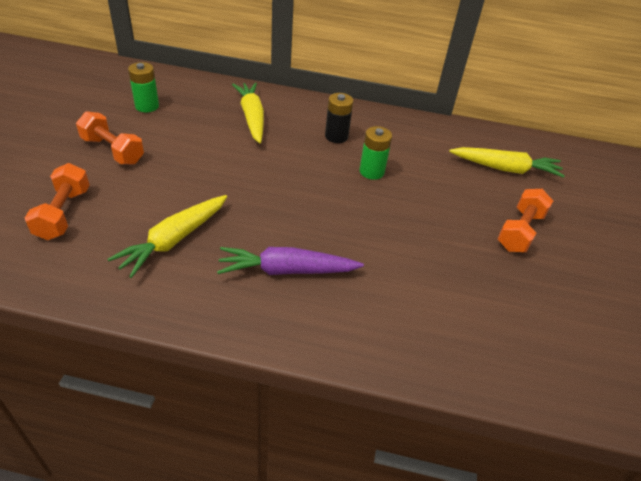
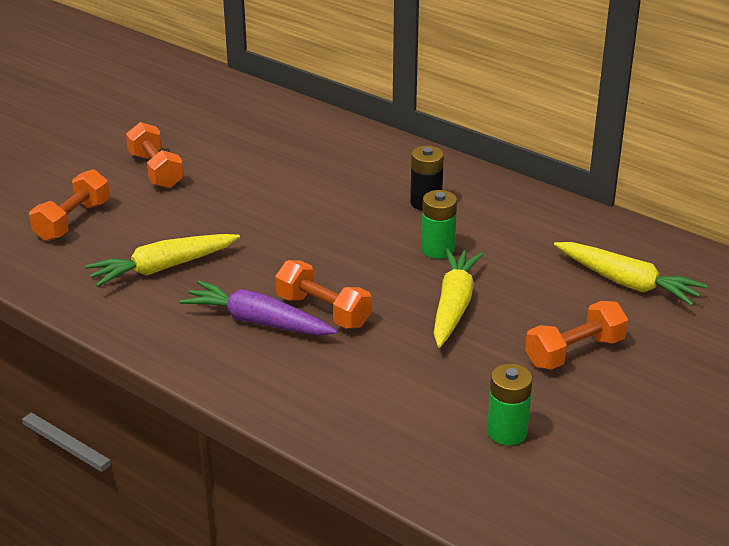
camera: 30 degrees right, 10 degrees down
(147, 106) = (222, 130): green battery -> green battery (507, 432)
(252, 118) = (336, 163): yellow carrot -> yellow carrot (453, 306)
(330, 246) = (323, 311): none -> orange dumbbell

